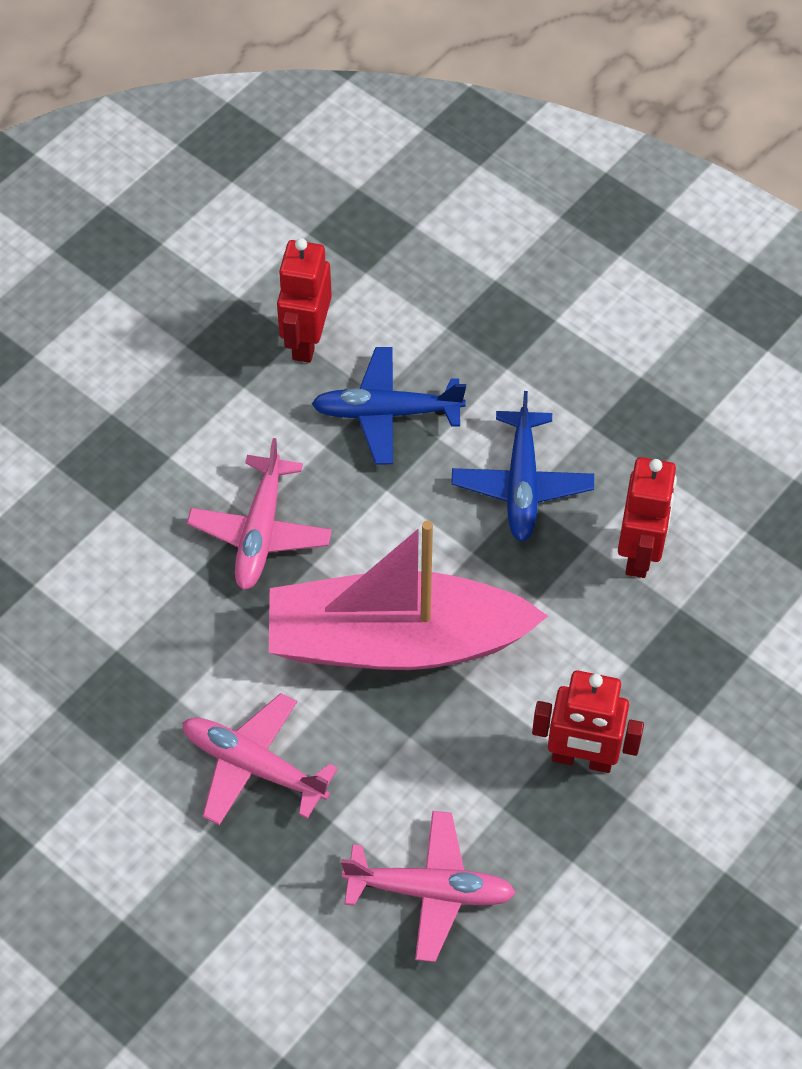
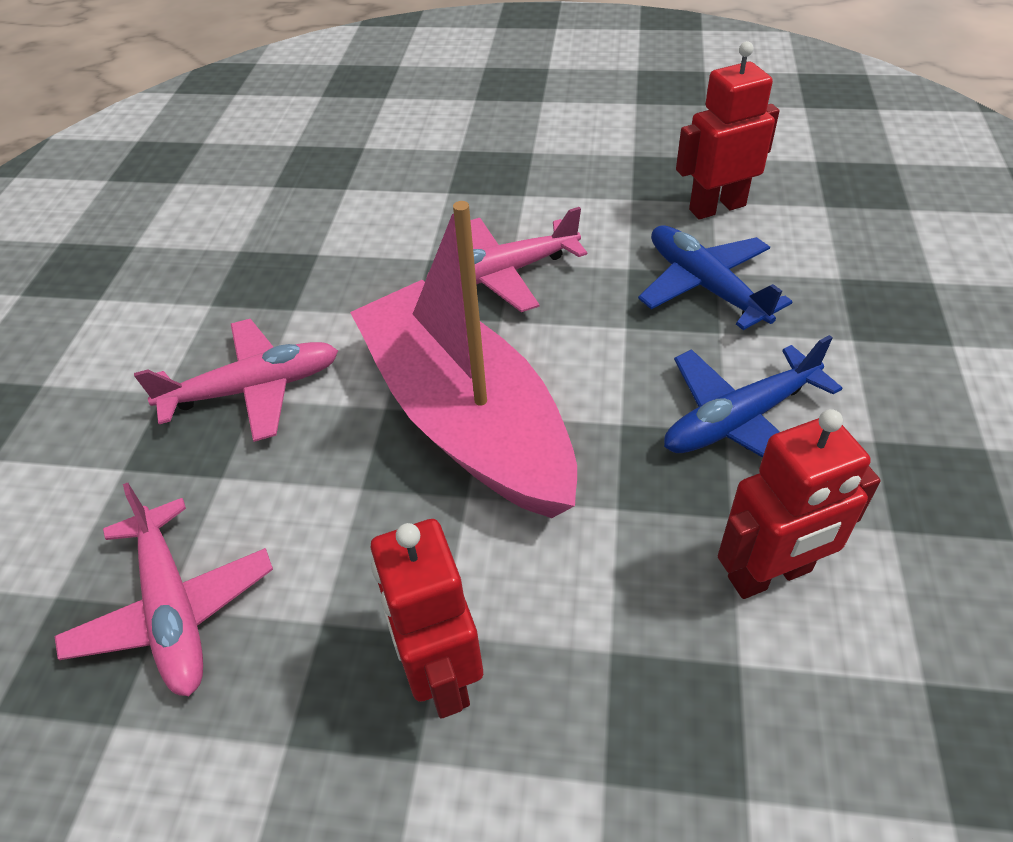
camera: 60 degrees right, 10 degrees down
(254, 766) = (253, 389): pink plane -> pink plane turned 75 degrees clockwise

